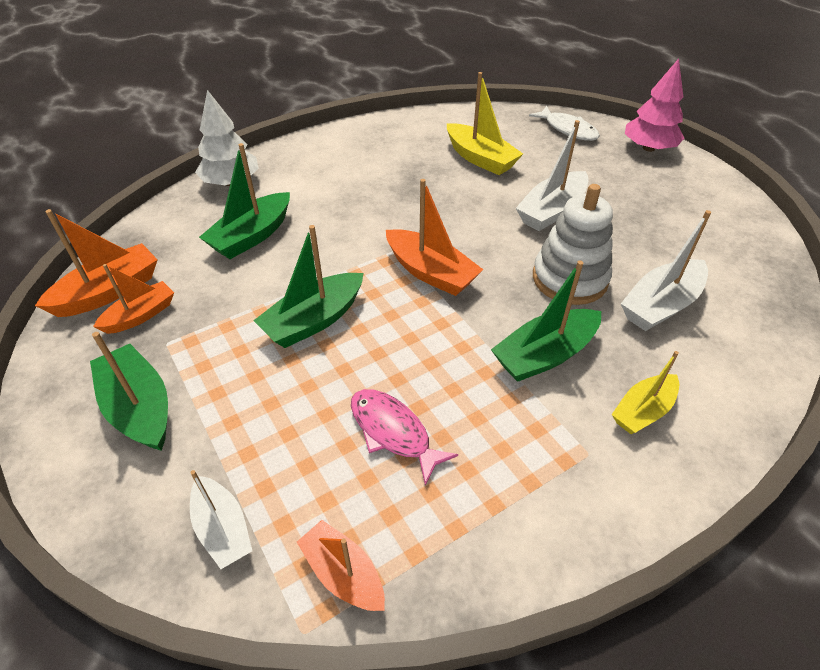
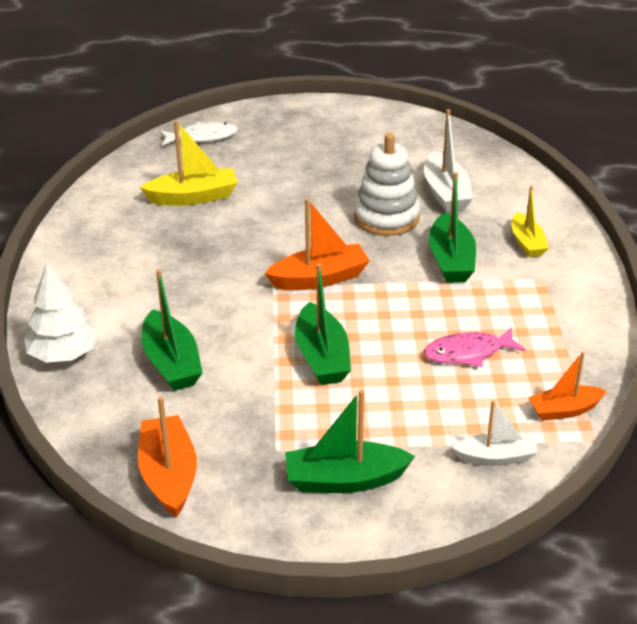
camera: 60 degrees left, 10 degrees down
(141, 315) = (224, 459): orange boat -> none
(551, 211) = (302, 192): white boat -> none
(648, 148) = (271, 114): pink tree -> none

